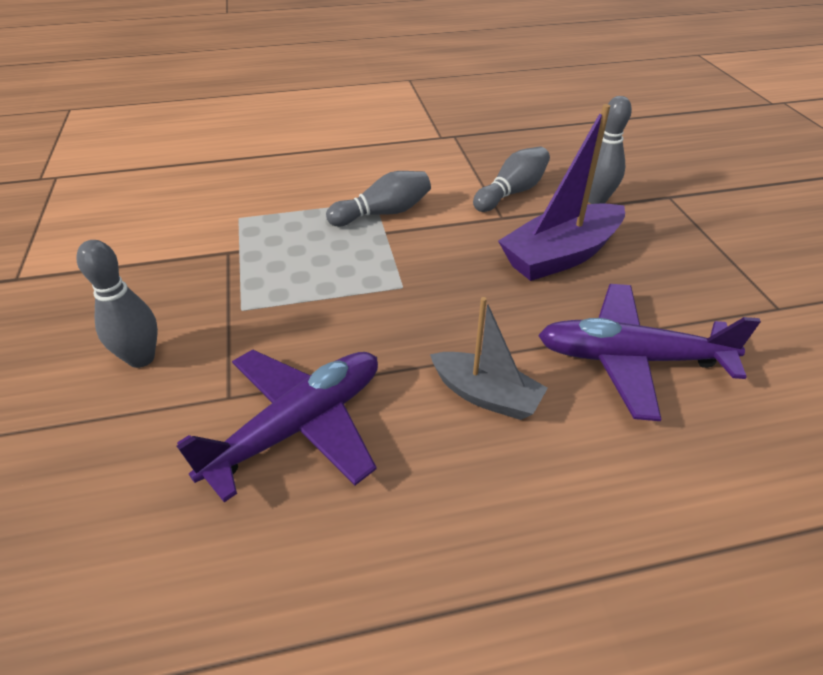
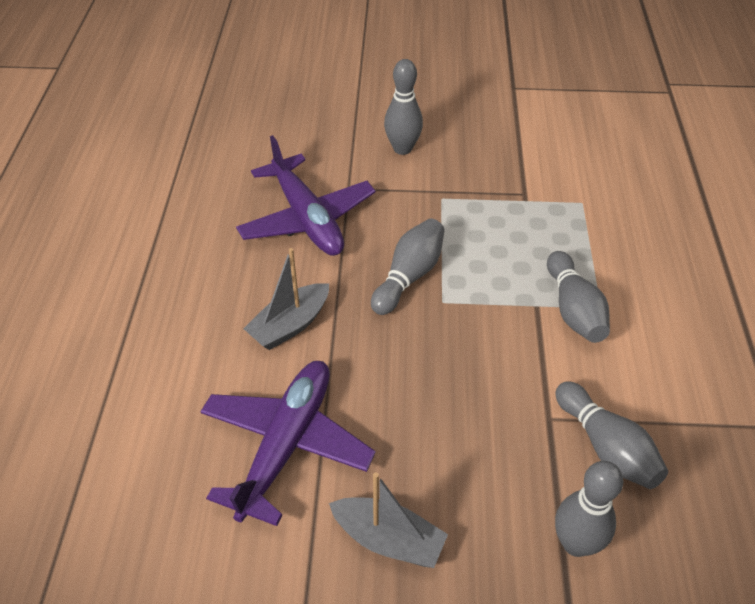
camera: 105 degrees right, 5 degrees up
(375, 314) = (409, 276): none -> grey bowling pin
(560, 255) = (459, 449): purple boat -> none
(665, 279) = (388, 540): none -> grey boat

